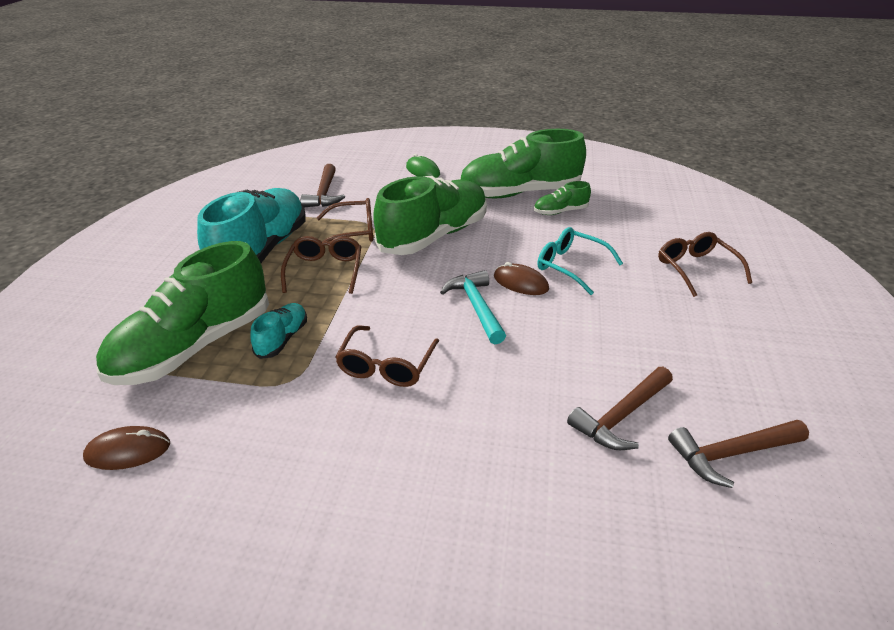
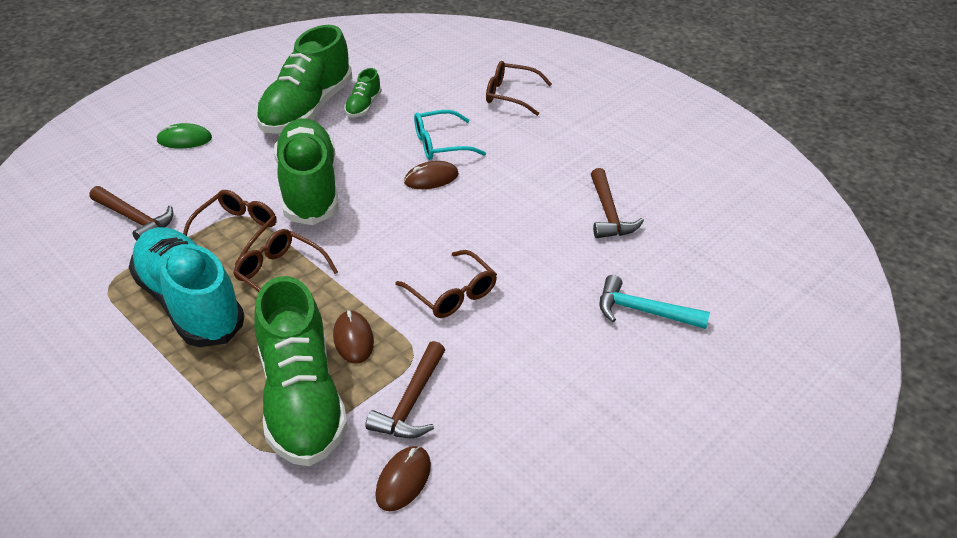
camera: 55 degrees left, 5 degrees up
(282, 339) = (353, 339): turquoise shoe -> brown mouse
(476, 307) = (434, 215): turquoise hammer -> turquoise hammer (643, 311)
(732, 454) = (674, 191): brown hammer -> brown hammer (411, 402)

